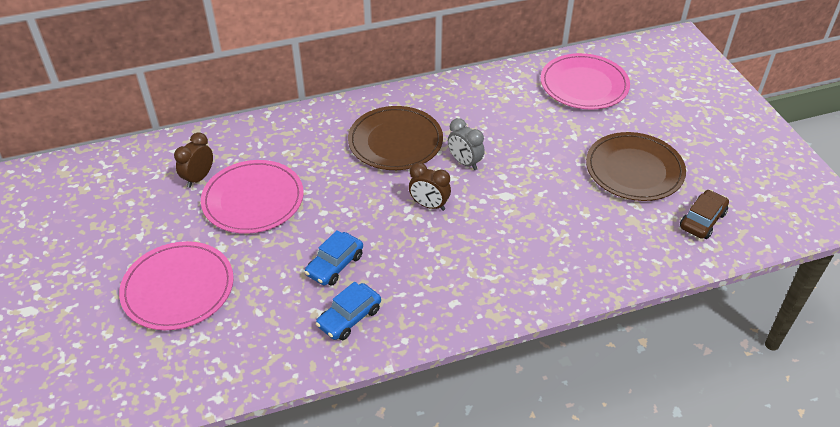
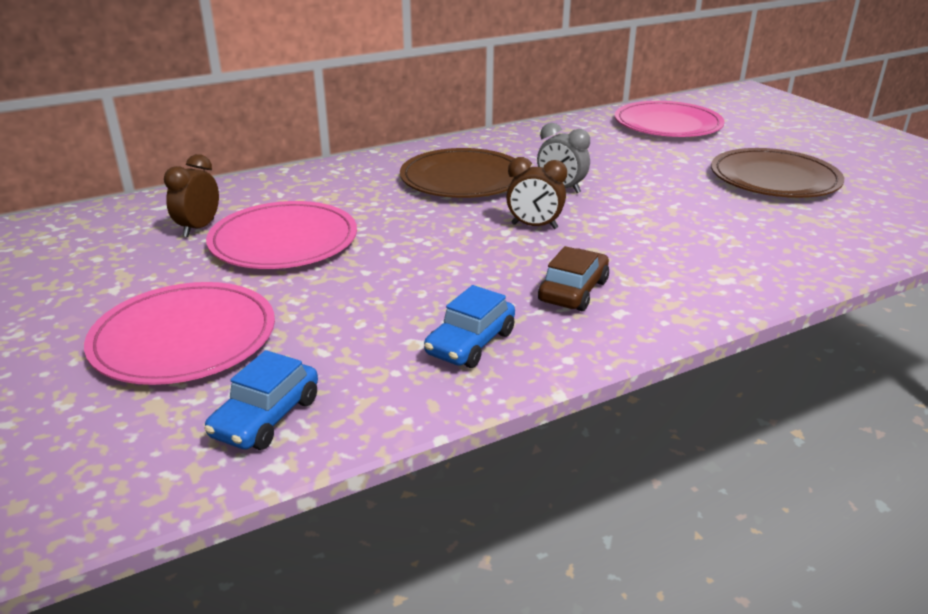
camera: 10 degrees left, 15 degrees down
(335, 265) = (426, 291): blue car -> blue car (266, 417)
(702, 220) = (890, 211): brown car -> brown car (573, 291)

